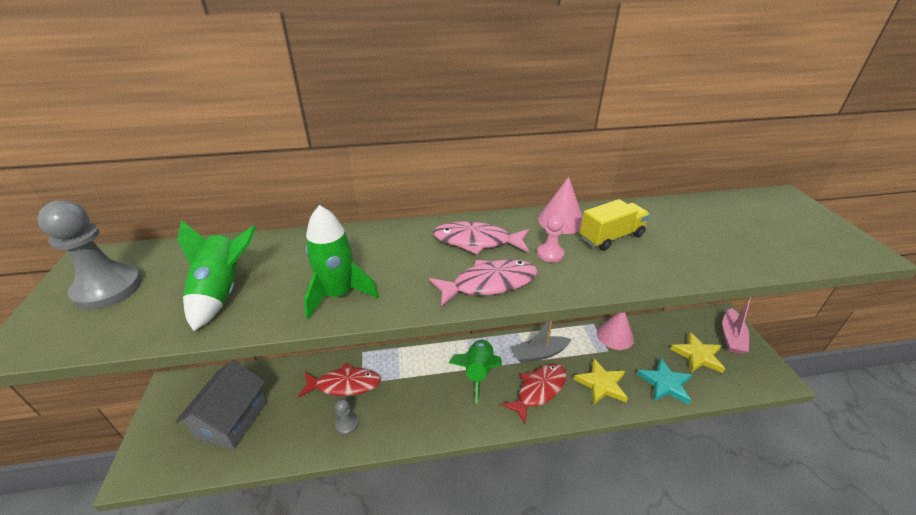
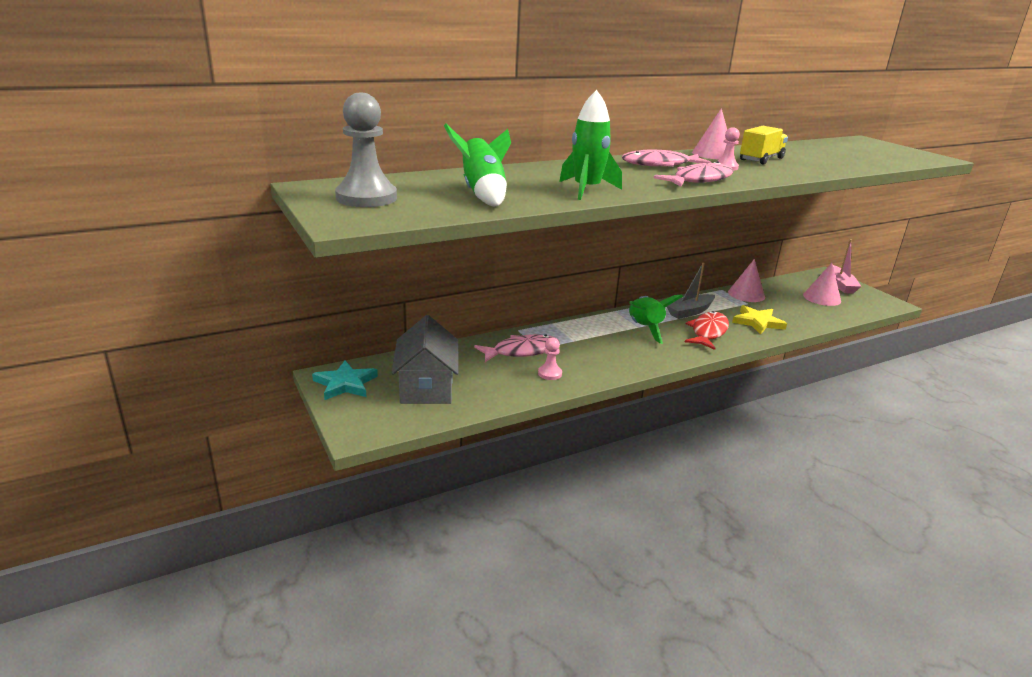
camera: 20 degrees left, 10 degrees down
(344, 385) = (521, 351): red fish -> pink fish
(347, 424) = (550, 373): grey pawn -> pink pawn
(665, 383) = (808, 316): turquoise star -> turquoise star (345, 384)
(697, 355) = (822, 298): yellow star -> pink cone

